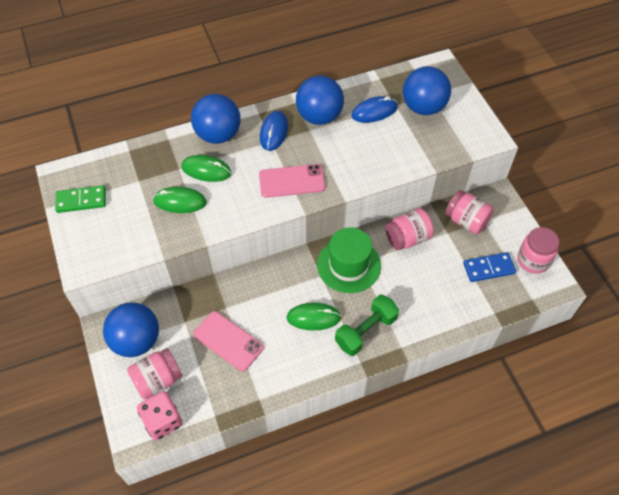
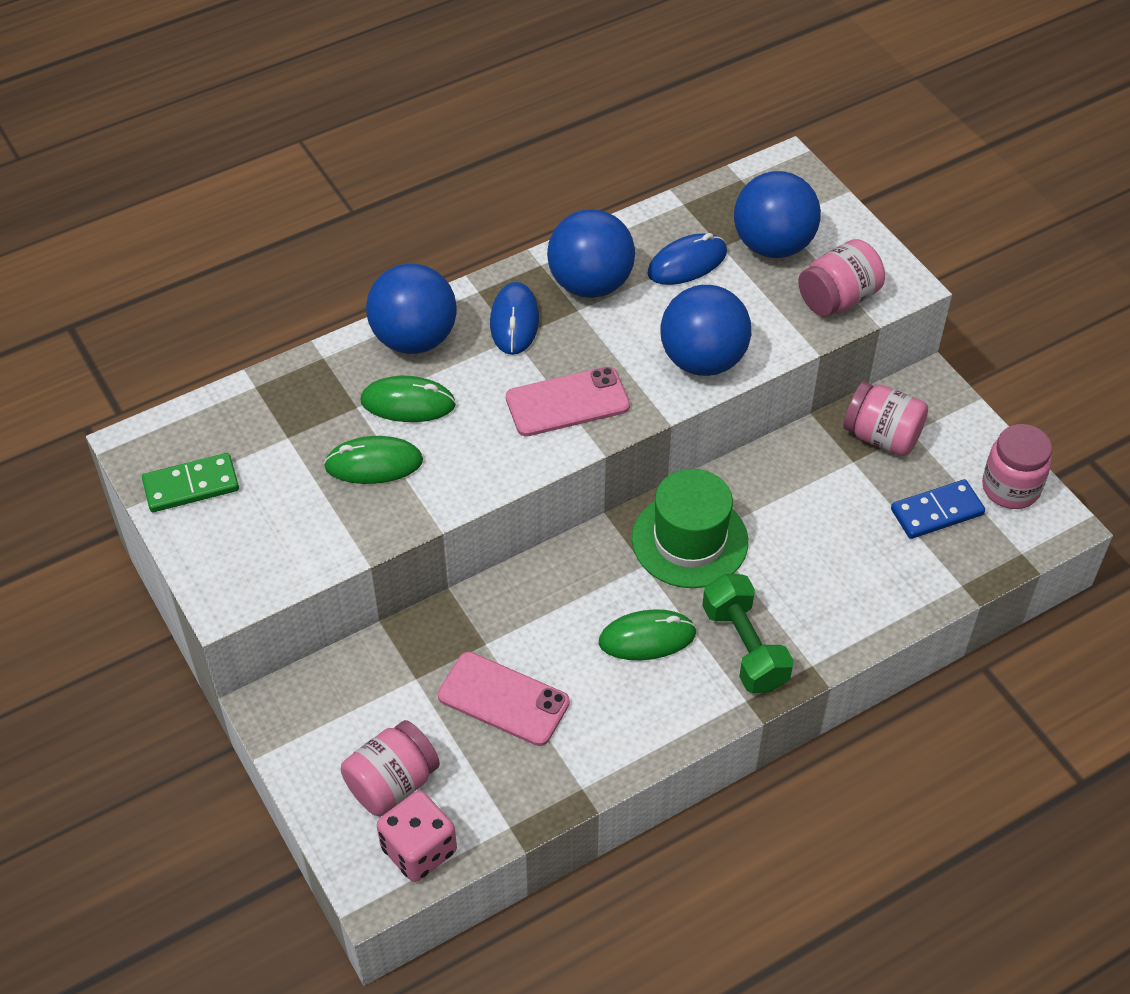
camera: 10 degrees left, 5 degrees down
(137, 341) = (336, 723): blue ball -> blue ball (703, 360)
(366, 331) = (744, 647): green dumbbell -> green dumbbell turned 60 degrees counterclockwise
(407, 238) = (784, 480): pink jar -> pink jar (838, 298)

